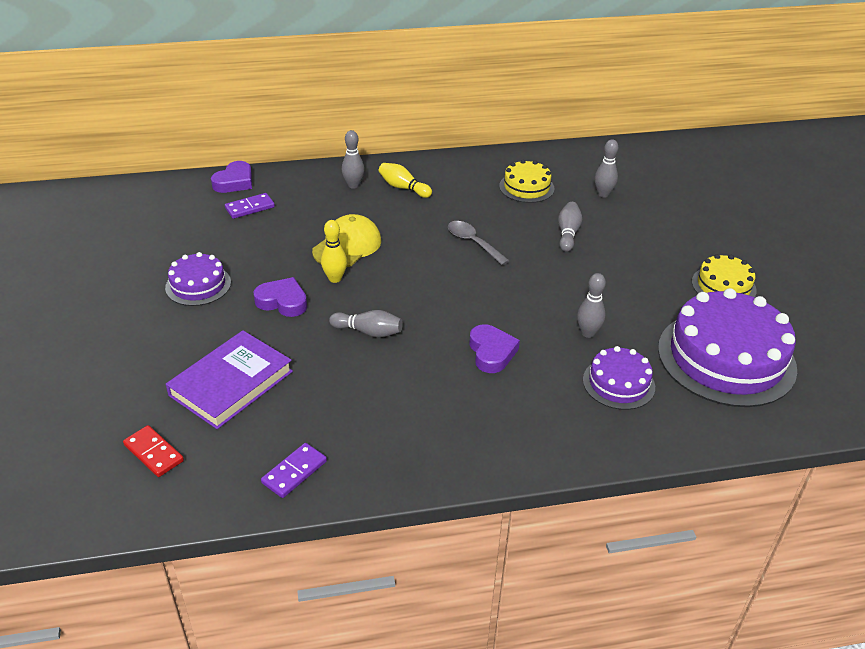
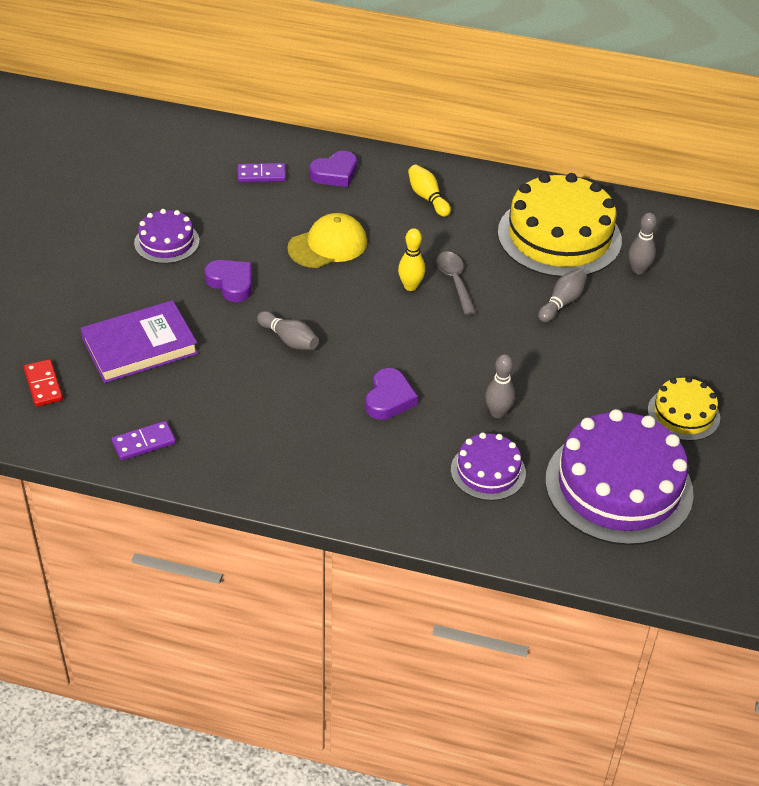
camera: 25 degrees right, 5 degrees up
(234, 182) = (264, 141): purple heart -> purple heart (335, 173)
(335, 278) = (293, 276): yellow bowling pin -> yellow bowling pin (410, 286)
(353, 185) = (378, 180): grey bowling pin -> none
(526, 187) = (559, 236): yellow cake -> yellow cake, size x1.95

